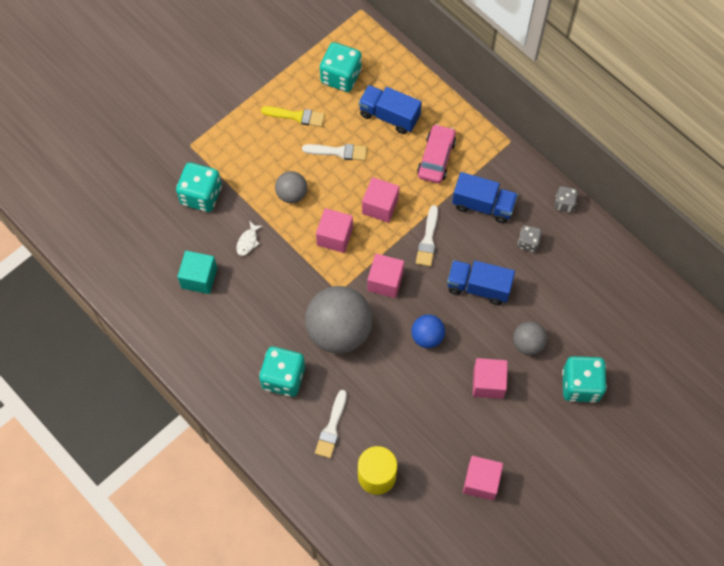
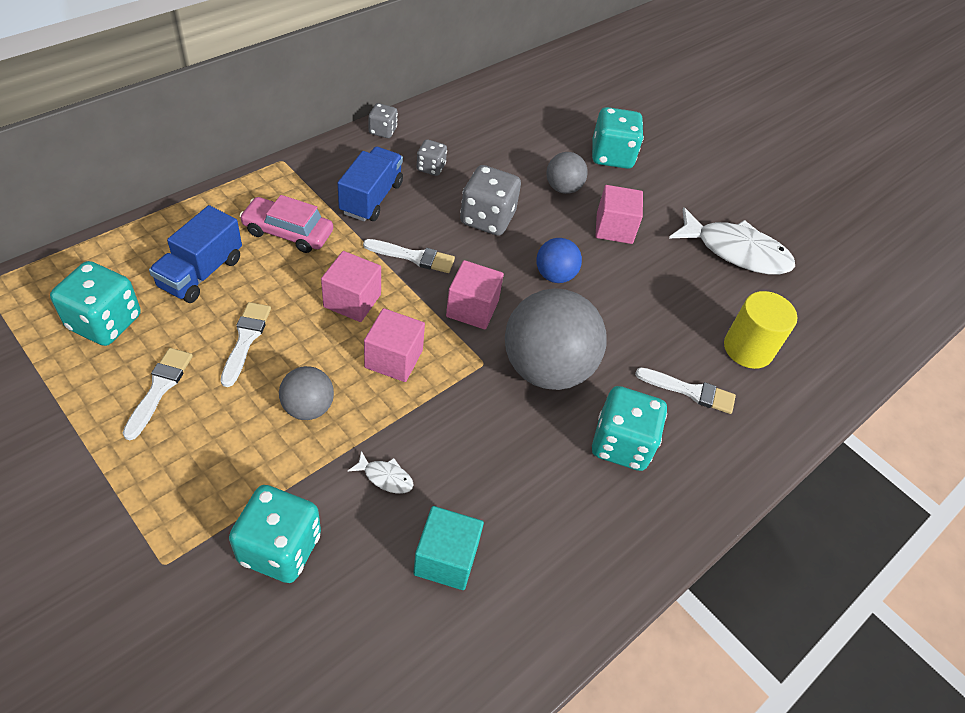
camera: 95 degrees left, 15 degrees down
(296, 116) = (159, 389): yellow brush -> white brush
(478, 287) = (487, 219): blue truck -> grey dice
(481, 481) = (736, 251): pink cube -> white fish

